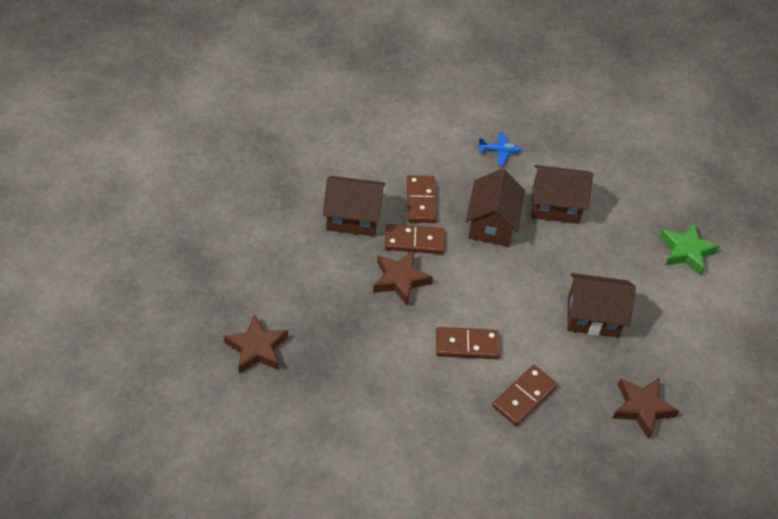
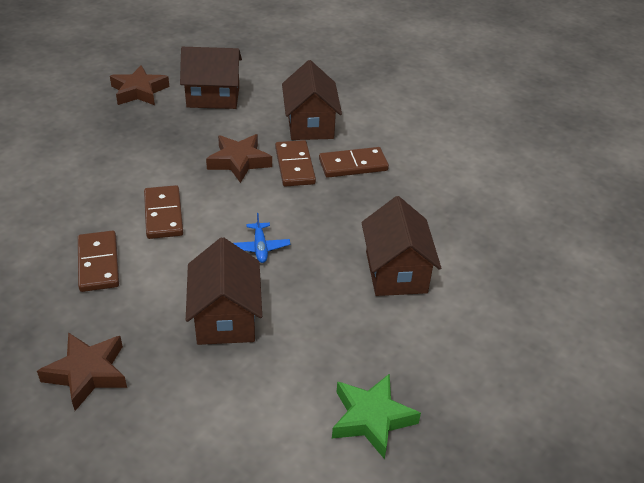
camera: 80 degrees right, 10 degrees down
(491, 224) = (342, 219): brown house -> brown house (213, 97)
(499, 151) = (461, 217): blue plane -> blue plane (260, 247)
(524, 397) = (98, 263): brown domino -> brown domino turned 45 degrees clockwise

